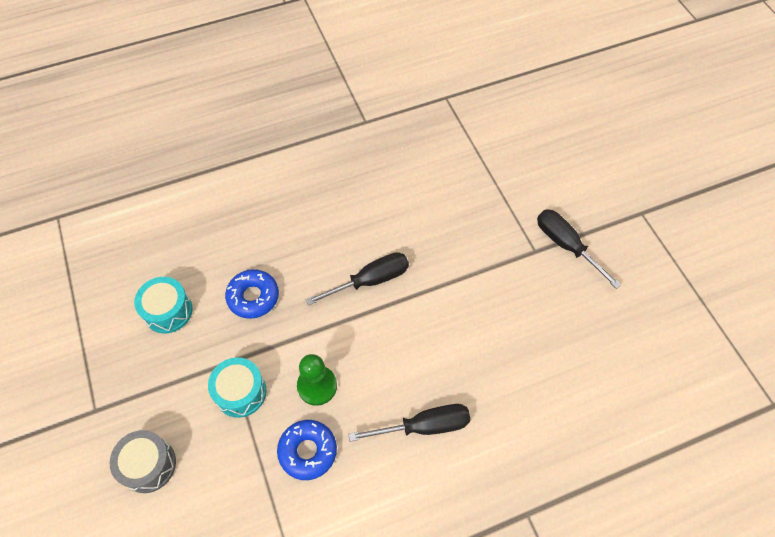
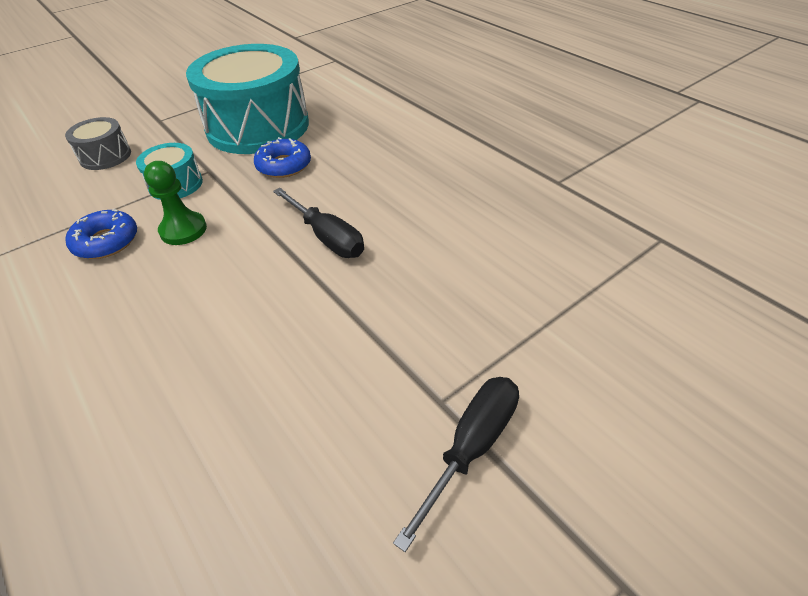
camera: 75 degrees right, 15 degrees down
(168, 311) = (258, 127): turquoise drum -> turquoise drum, size x2.21
(423, 426) = (128, 328): black screwdriver -> none

